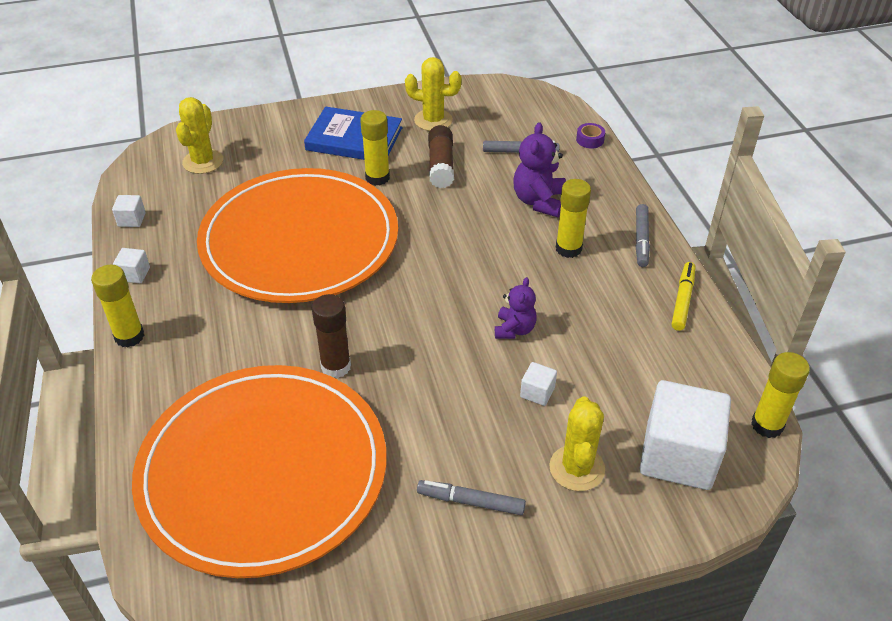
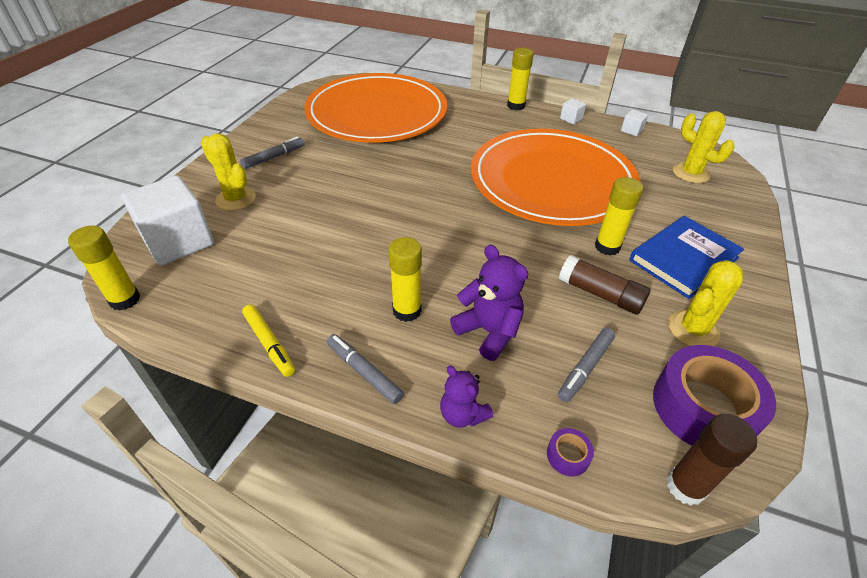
camera: 125 degrees right, 0 degrees up
(336, 367) = (417, 154): brown glue stick -> brown glue stick (685, 486)
(498, 105) = (703, 407): none -> purple tape
(514, 329) = (360, 231): purple teddy bear -> purple teddy bear (462, 414)
(537, 392) = (301, 213): white cube -> none

